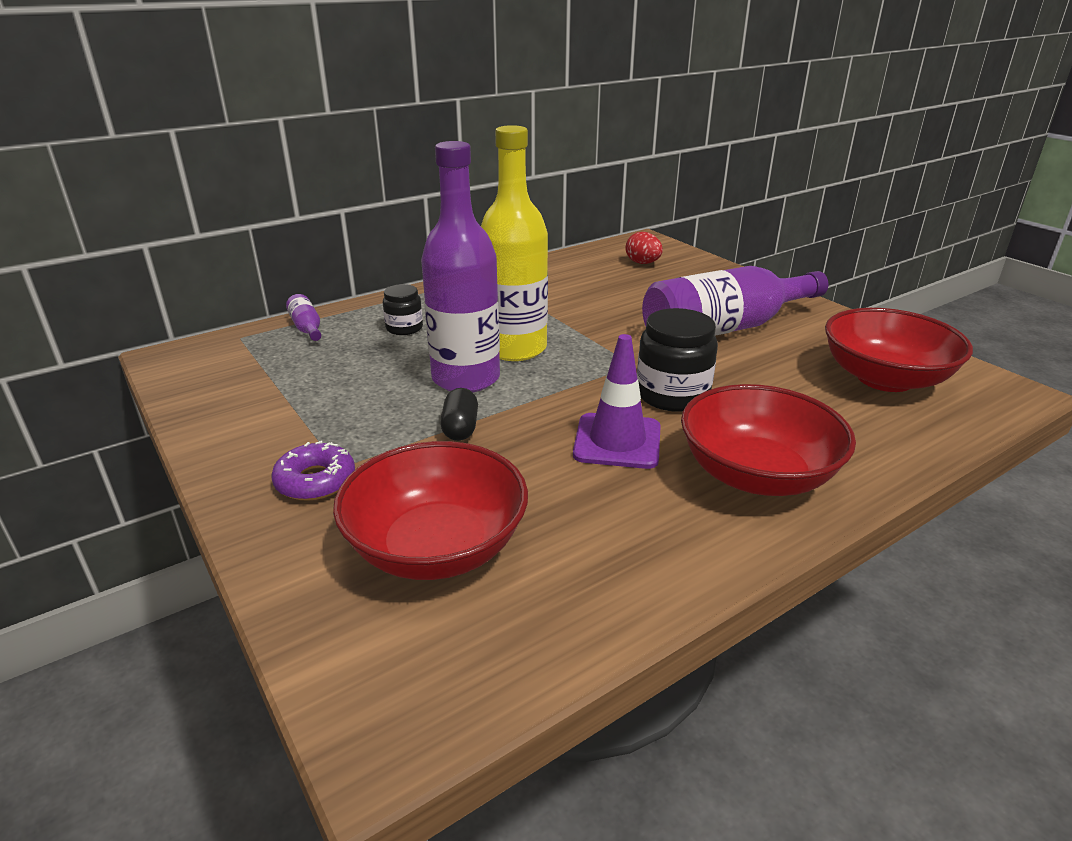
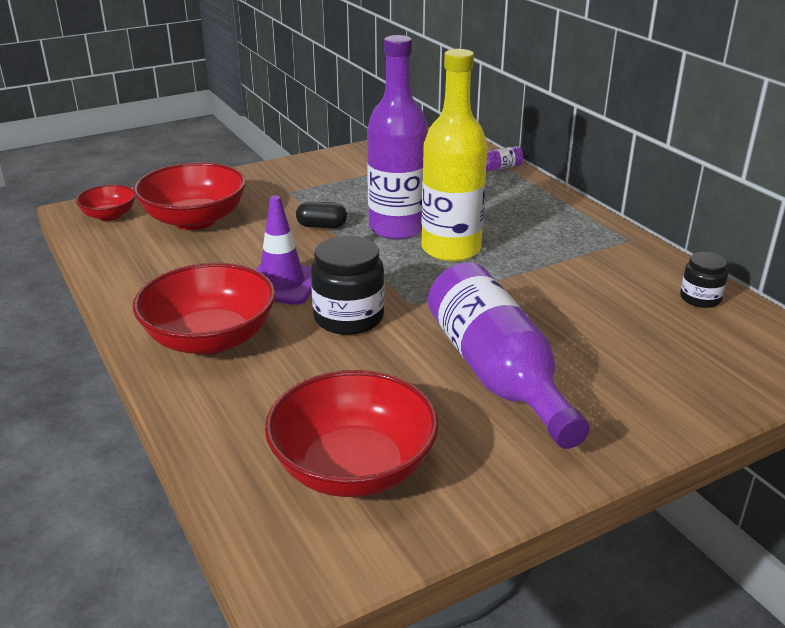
camera: 95 degrees right, 0 degrees up
(315, 481) = (276, 186): purple donut -> none
(404, 328) = (494, 204): black jar -> black jar (700, 298)
(411, 671) = (109, 215): none -> red bowl
(642, 263) = (713, 343): red egg -> none

